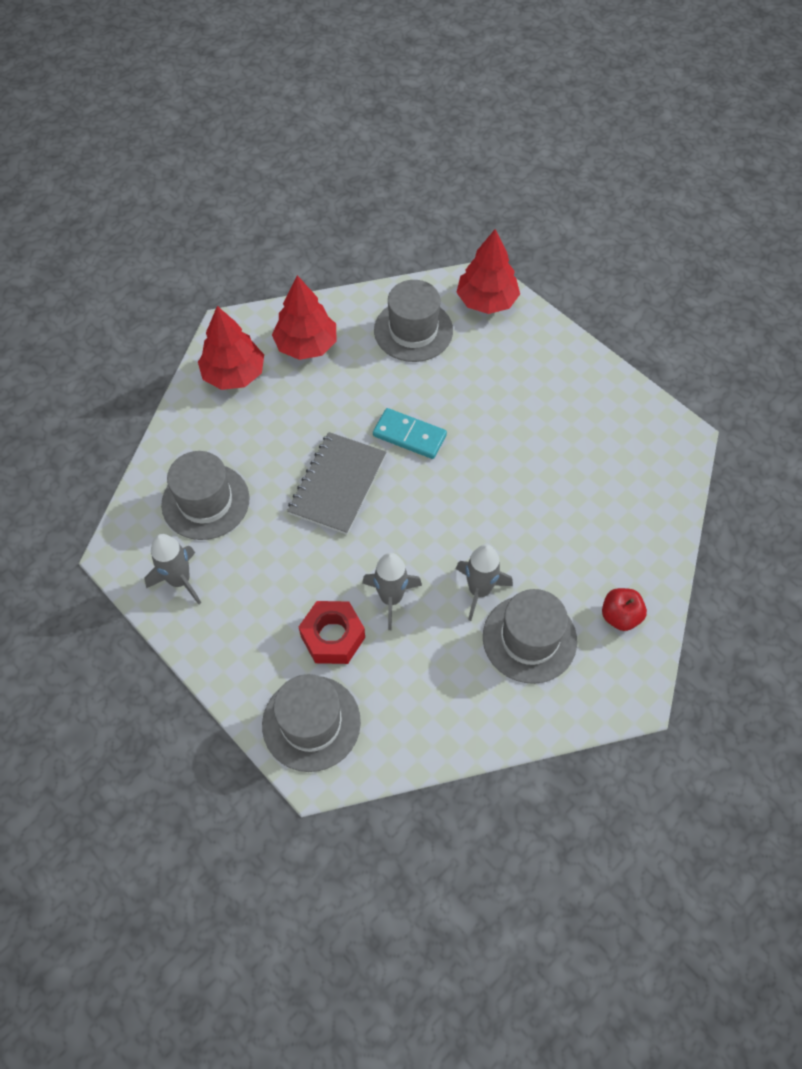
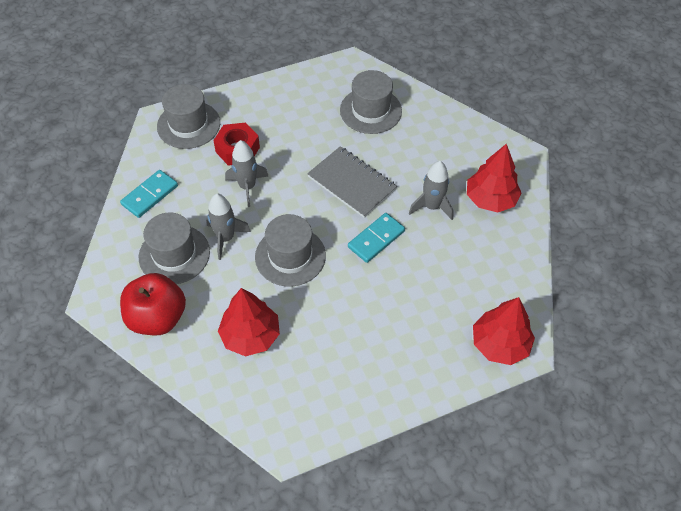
camera: 110 degrees right, 5 degrees down
(180, 580) = (317, 87): grey rocket -> grey rocket (431, 206)
(234, 374) = (476, 149): red tree -> red tree (250, 335)
(413, 330) = (482, 276): grey hat -> grey hat (290, 256)
(455, 714) = (150, 195): none -> turquoise domino
(620, 616) = (157, 318): red apple -> red apple, size x1.82

